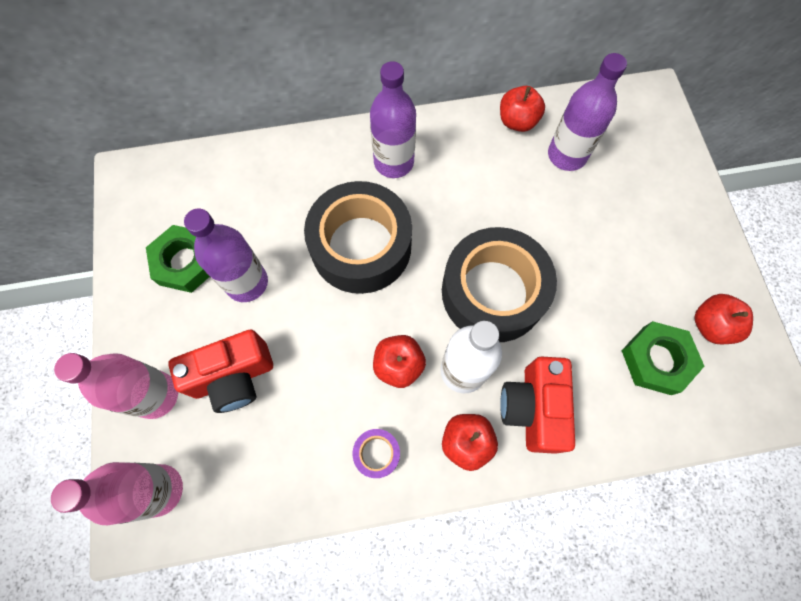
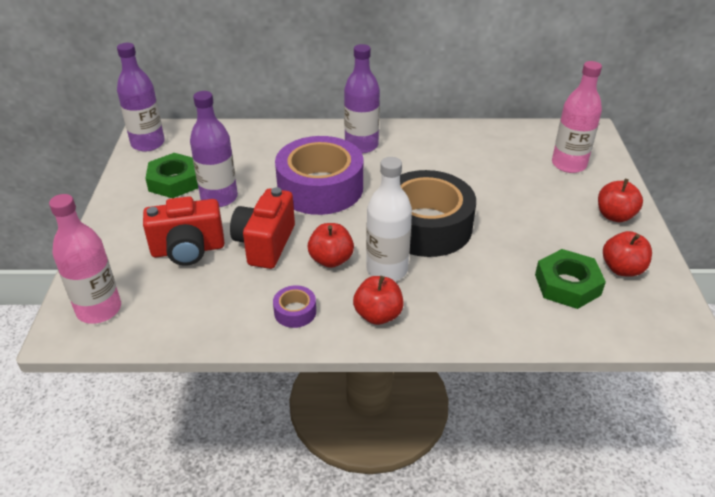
camera: 10 degrees right, 30 degrees down
(156, 395) = (120, 253): pink bottle -> pink bottle (569, 164)
(361, 246) = (320, 187): black tape -> purple tape
(517, 121) = (470, 134): red apple -> red apple (615, 216)
(532, 408) = (444, 301): red camera -> red camera (265, 244)
(567, 155) = (508, 156): purple bottle -> purple bottle (148, 143)

